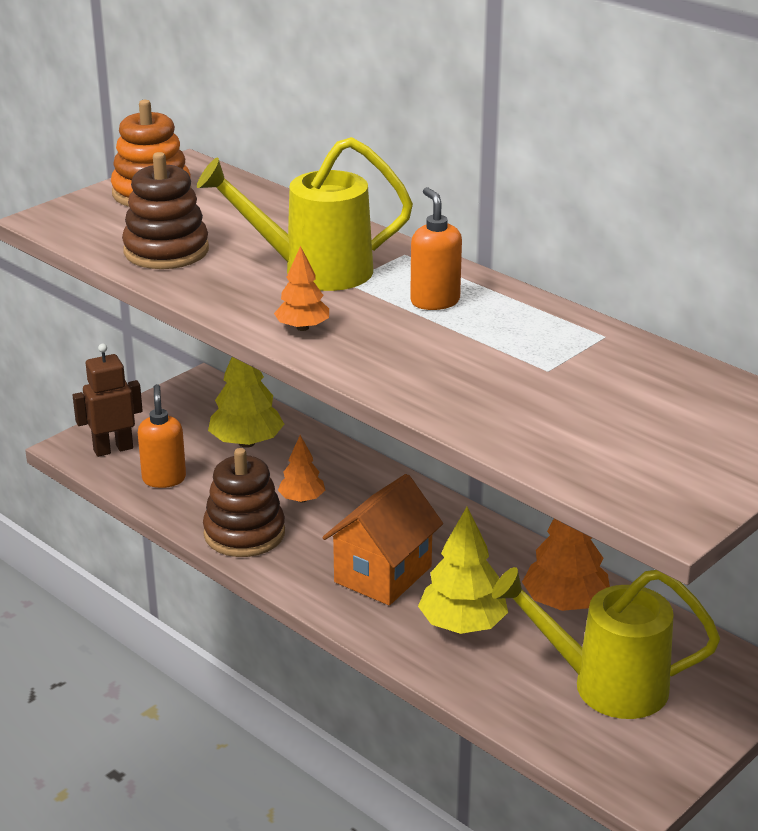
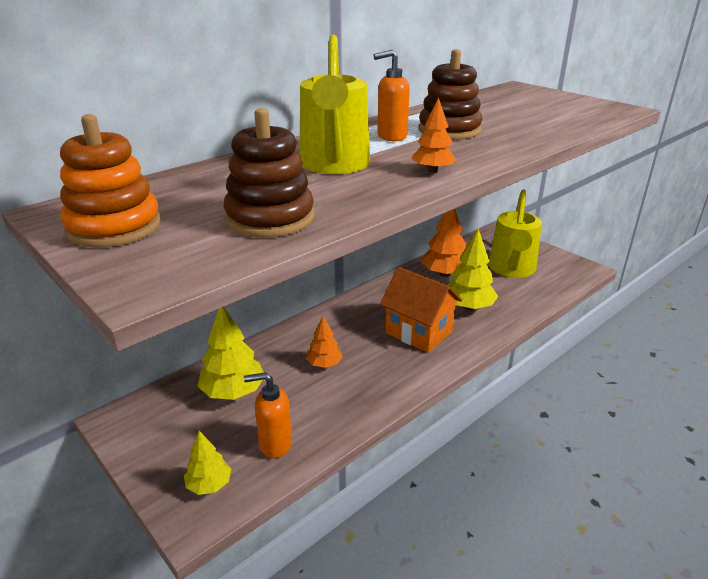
camera: 85 degrees left, 0 degrees up
(113, 449) = (209, 485): brown robot -> yellow tree
(244, 533) = (366, 394): brown stacking toy -> brown stacking toy (449, 130)

